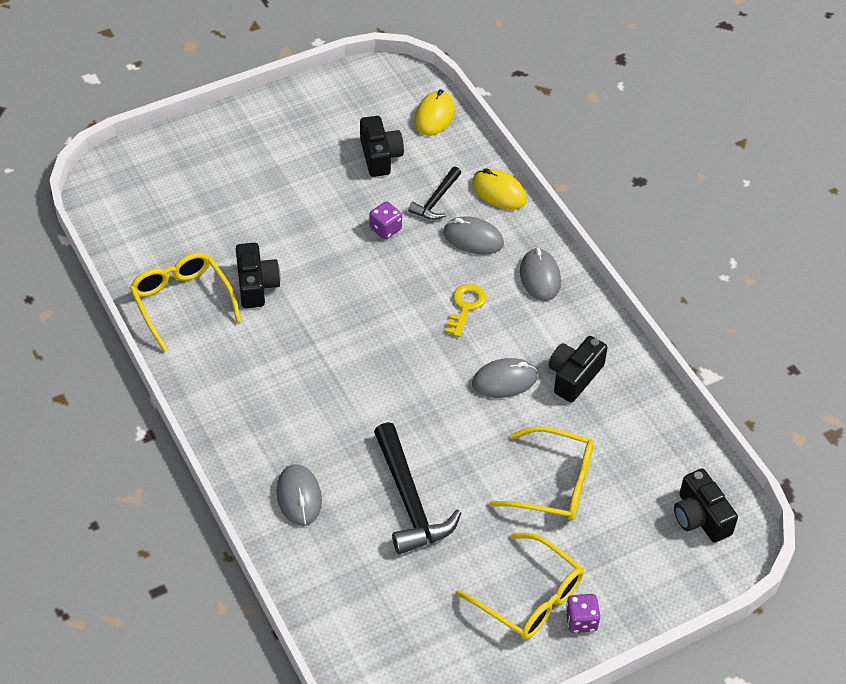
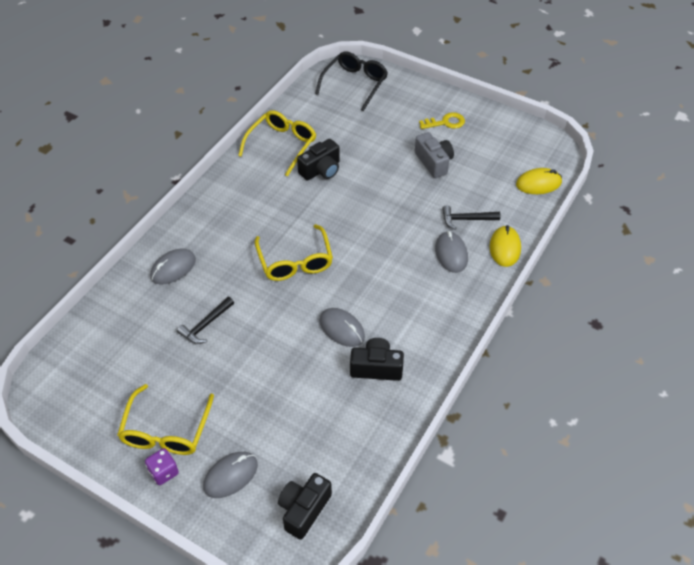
camera: 60 degrees right, 0 degrees up
(137, 182) = (355, 84): none -> black glasses
(331, 181) = (434, 162): none -> grey camera
(380, 156) = (477, 175): black camera -> none
(385, 229) = (418, 206): purple dice -> none
(409, 500) = (206, 325): black hammer -> black hammer, size x0.57
(465, 306) = (388, 278): yellow key -> yellow key (445, 122)
(540, 277) = (449, 306): grey mouse -> grey mouse (230, 476)
(554, 484) = (272, 400): yellow glasses -> yellow glasses (295, 262)

